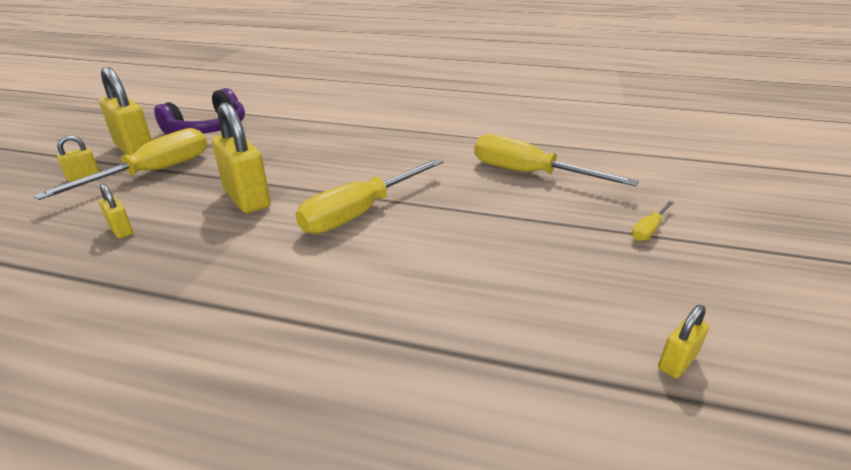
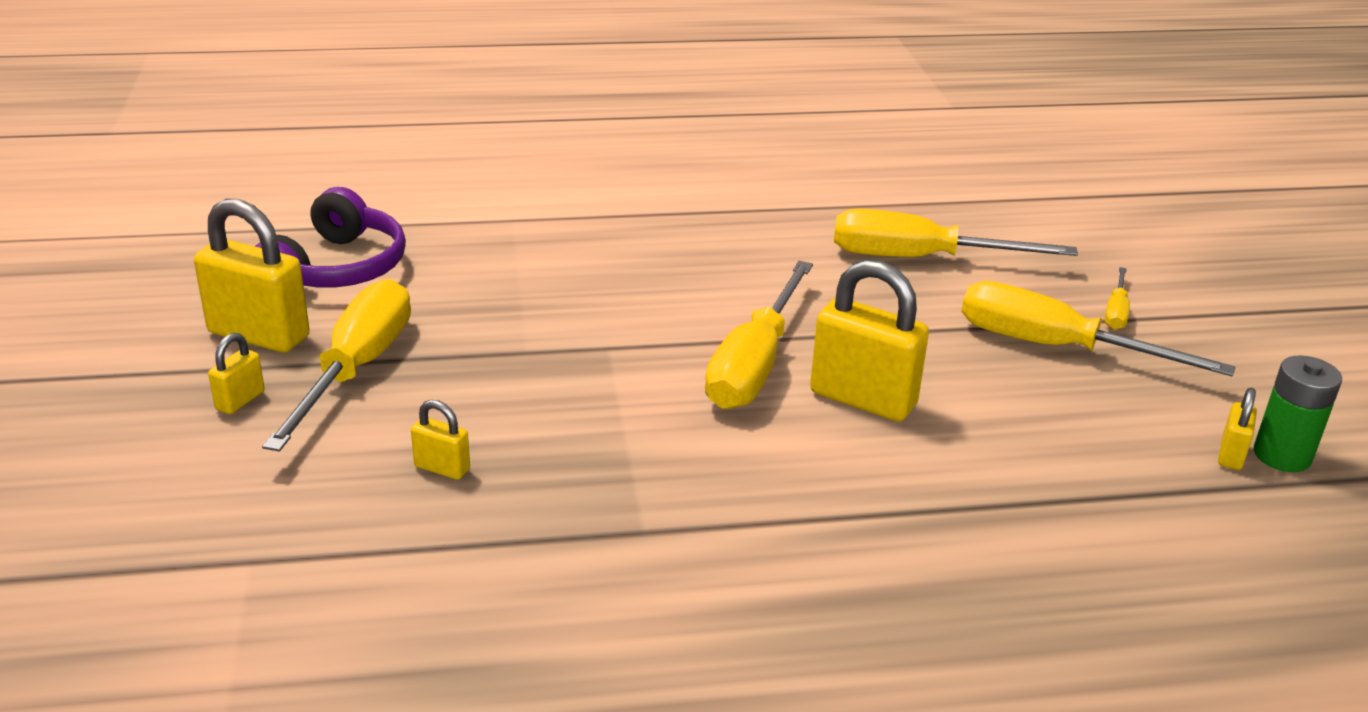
camera: 25 degrees left, 0 degrees up
(247, 199) = (568, 379): yellow padlock -> yellow padlock (863, 399)
(580, 243) = (1055, 347): none -> yellow screwdriver
(730, 377) = (1282, 455): none -> green battery

